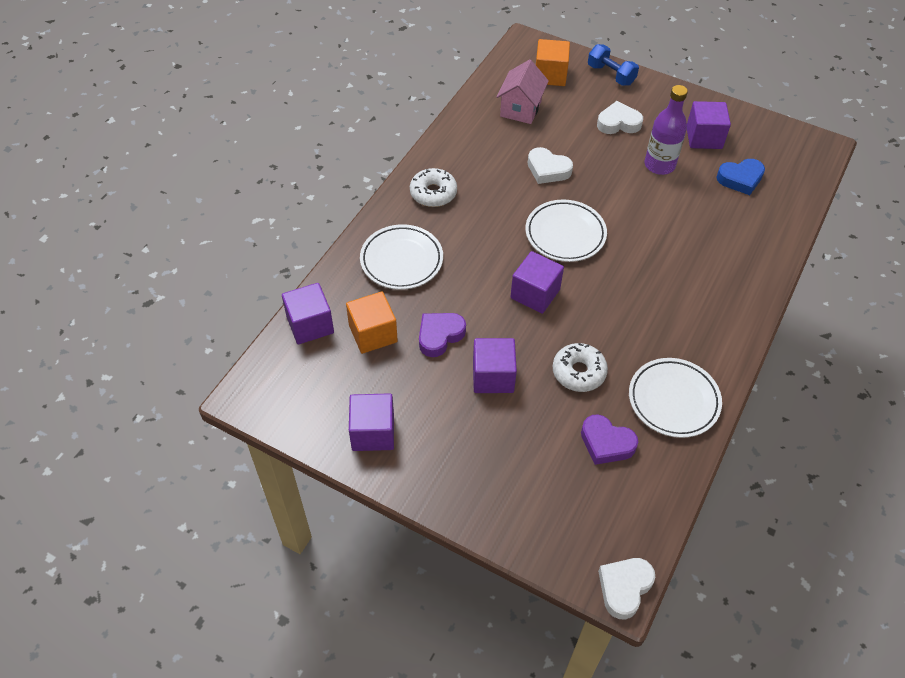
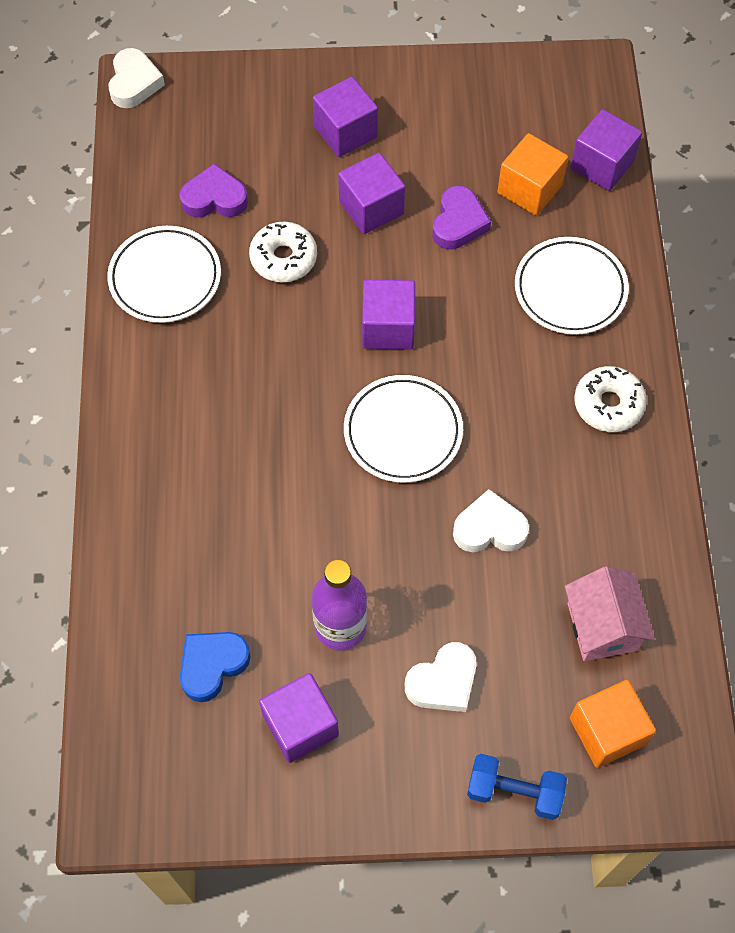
camera: 150 degrees right, 10 degrees up
(373, 432) = (449, 96): purple cube -> purple cube (345, 132)

